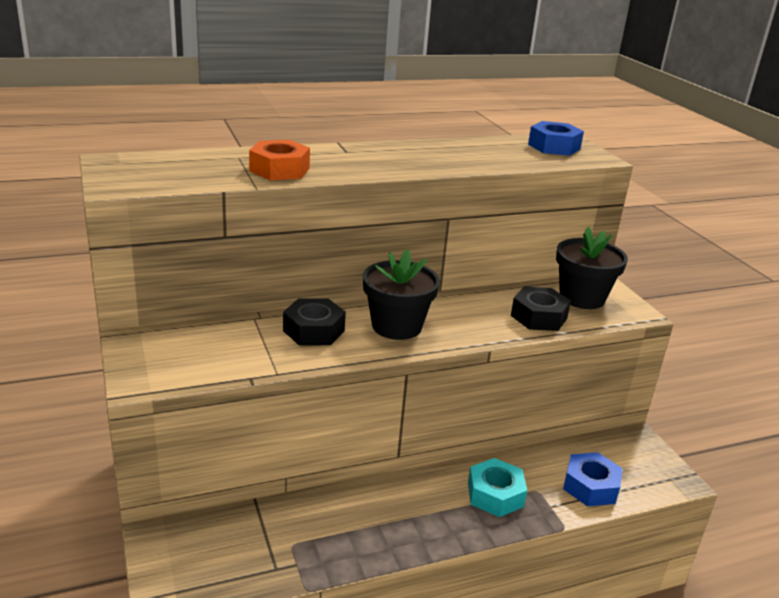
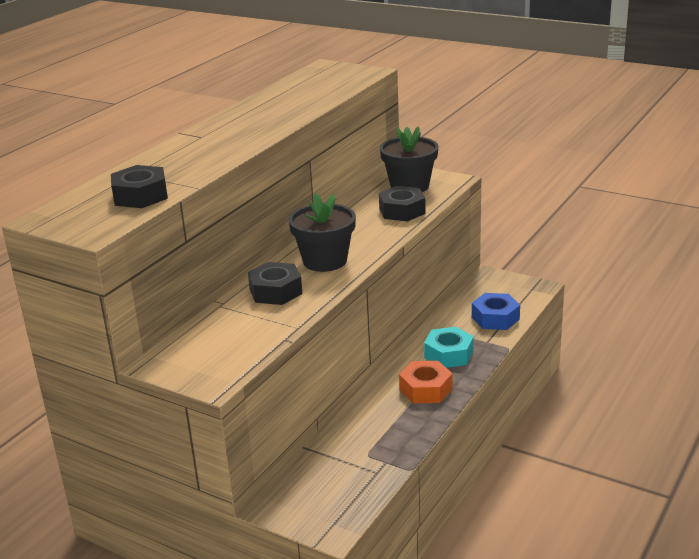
camera: 35 degrees left, 0 degrees up
(204, 174) = (140, 196): none -> black nut
(279, 170) = (185, 169): orange nut -> orange nut (425, 389)
(554, 147) = (329, 75): blue nut -> none

